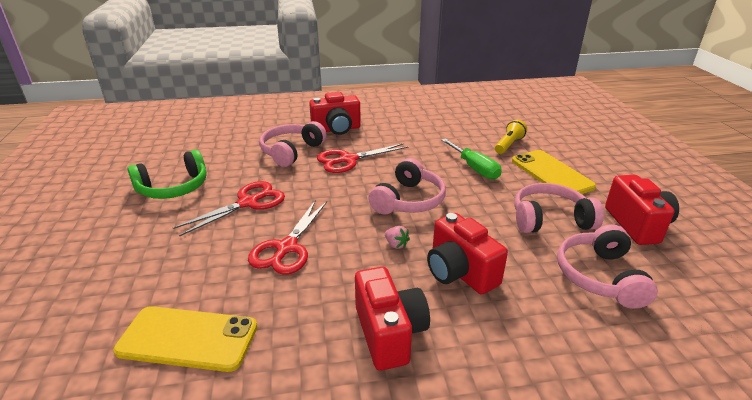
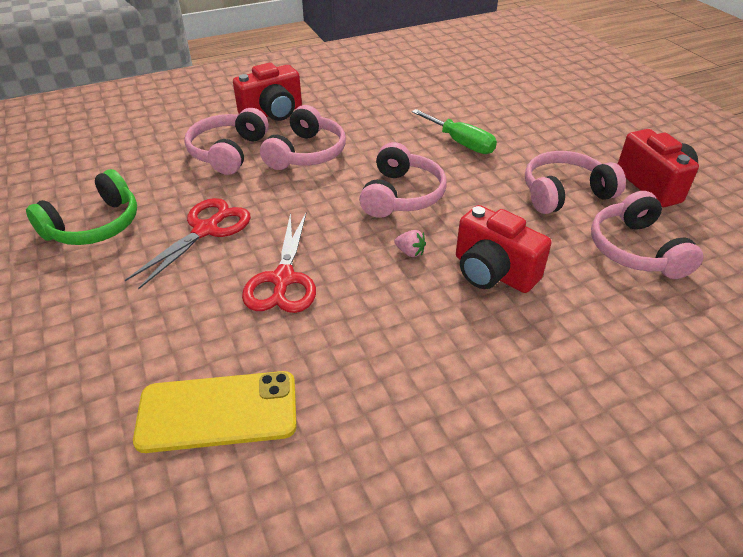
camera: 15 degrees left, 10 degrees up
(348, 160) = (306, 153): red scissors -> pink headphones
(389, 333) = (445, 356): red camera -> none
(508, 145) = (487, 107): yellow flashlight -> none
(551, 173) = (547, 137): yellow phone -> none

